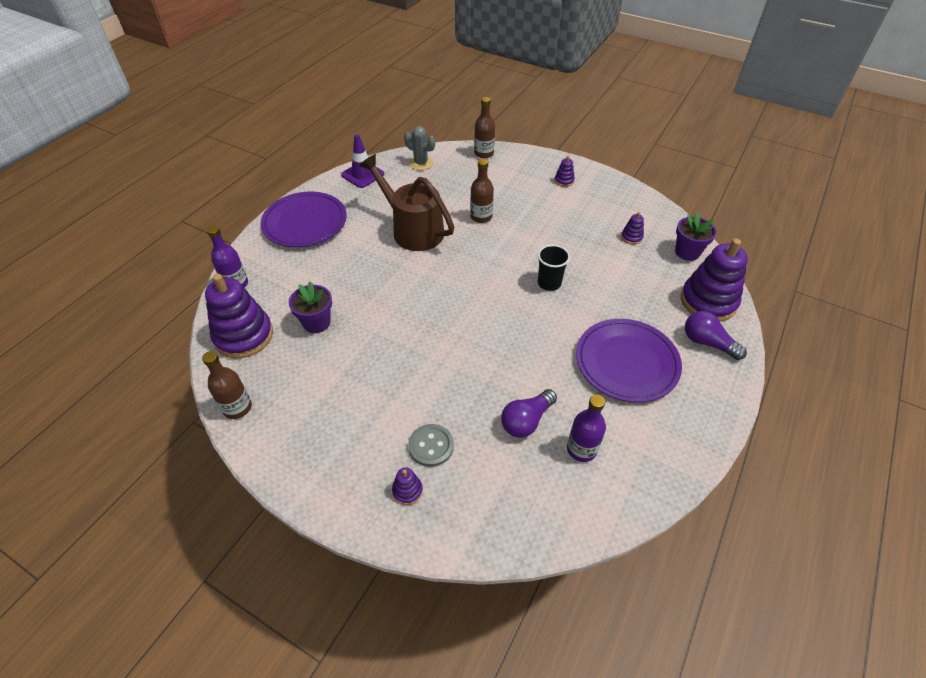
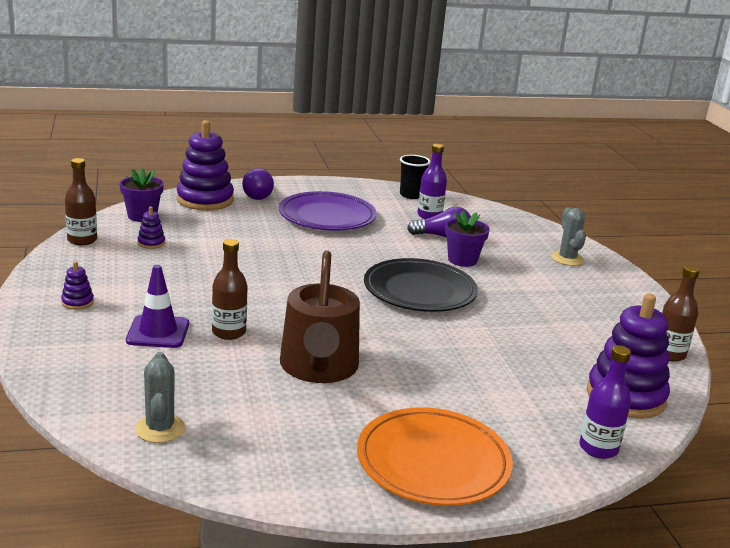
camera: 135 degrees left, 25 degrees down
(305, 223) = (433, 462): purple plate -> orange plate
(316, 322) = (535, 362): purple flower pot -> purple flower pot (462, 260)
(362, 174) = (259, 472): purple traffic cone -> purple traffic cone (158, 332)
(407, 491) = (567, 259): purple stacking toy -> grey cactus
(431, 446) = (526, 262): grey button -> none
(450, 331) = (419, 291): none -> black plate
(484, 153) = (67, 382): brown bottle -> brown bottle (82, 240)
(549, 283) = (284, 265): black cup -> black cup (411, 195)

